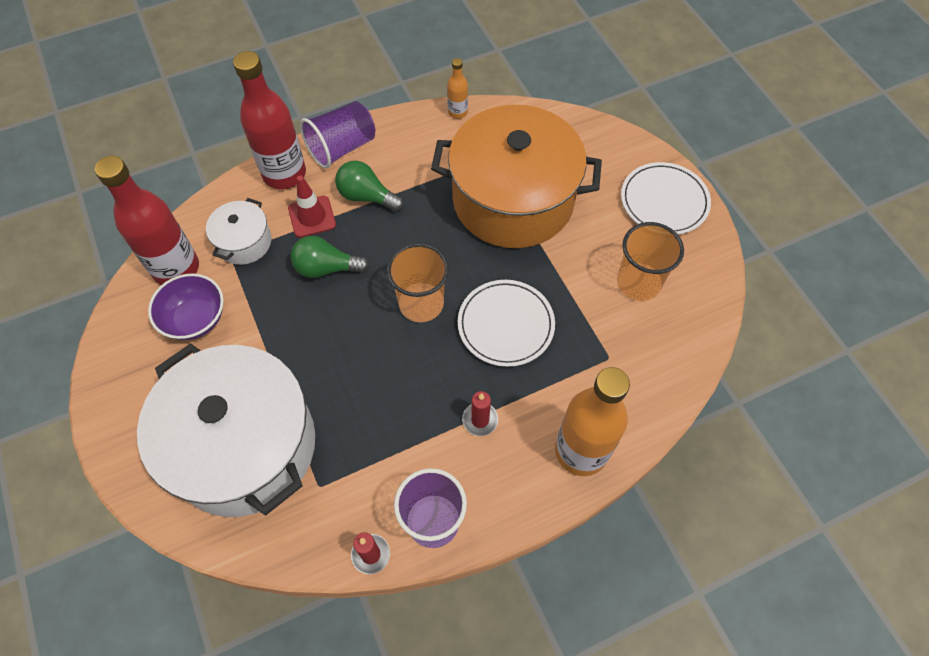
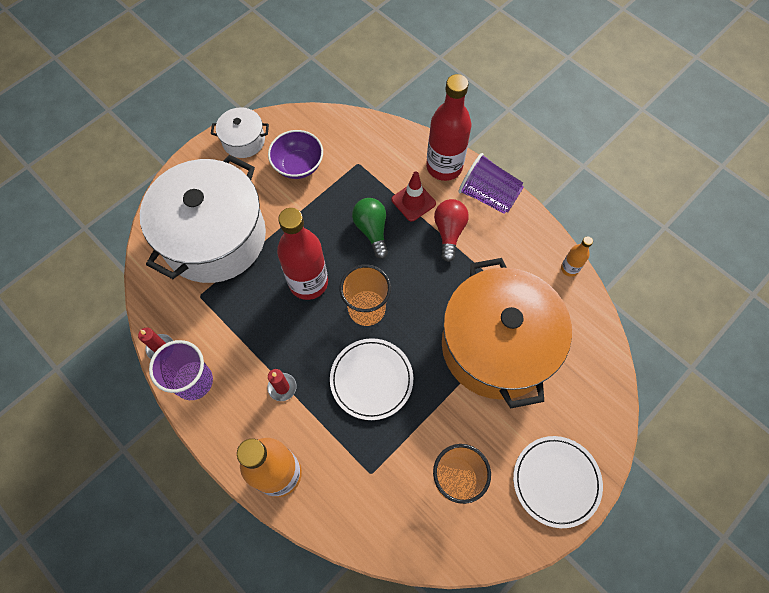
camera: 70 degrees right, 5 degrees up
(176, 268) = (333, 135): red bottle -> red bottle (308, 282)
(244, 242) = (372, 167): white pot -> white pot (243, 140)
(367, 196) = (449, 232): green light bulb -> red light bulb

